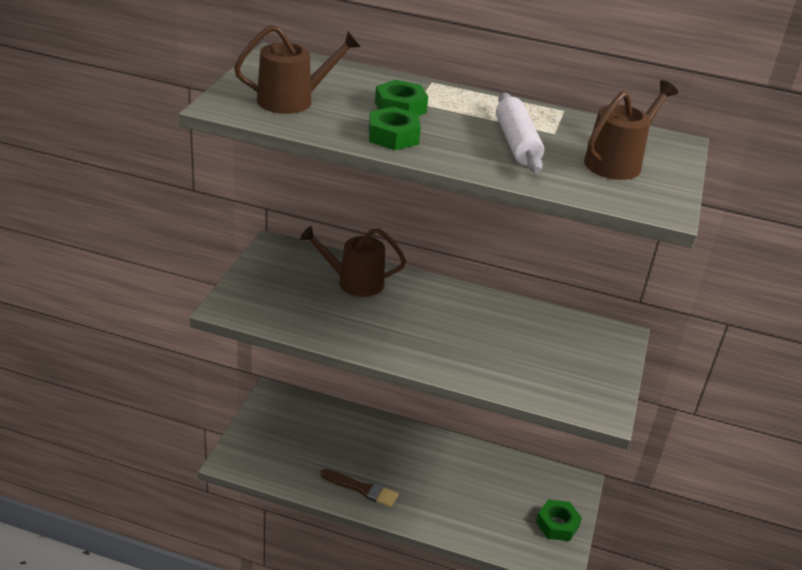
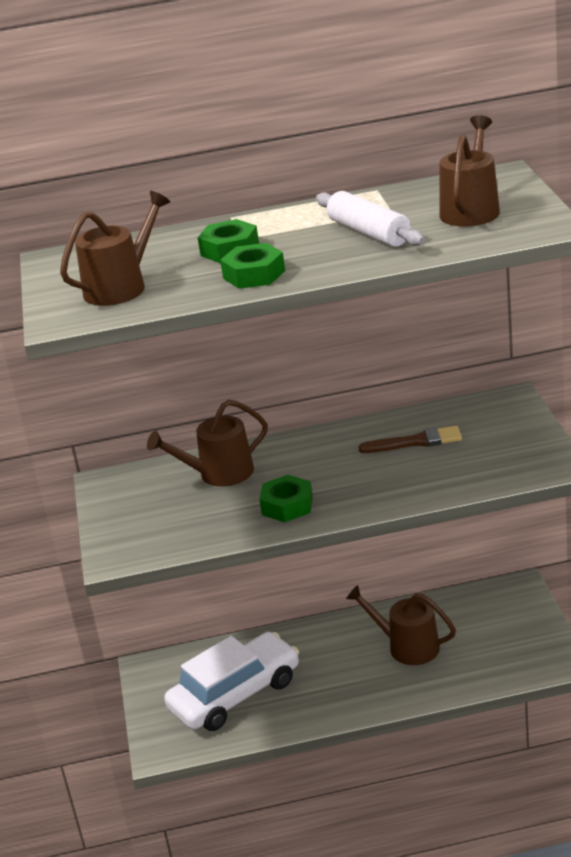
camera: 20 degrees left, 5 degrees down
(312, 449) = (235, 694): none -> white car
(362, 489) = (318, 702): brown brush -> brown brush (415, 442)
(458, 483) = (407, 647): none -> brown watering can
(557, 524) = (530, 632): green nut -> green nut (287, 505)

